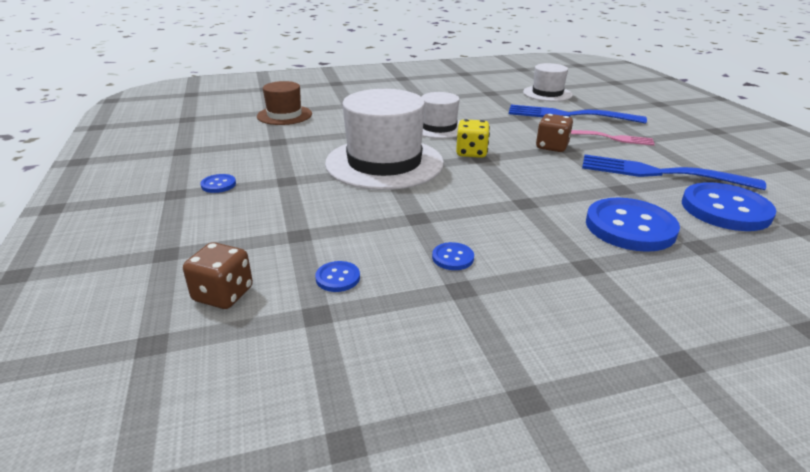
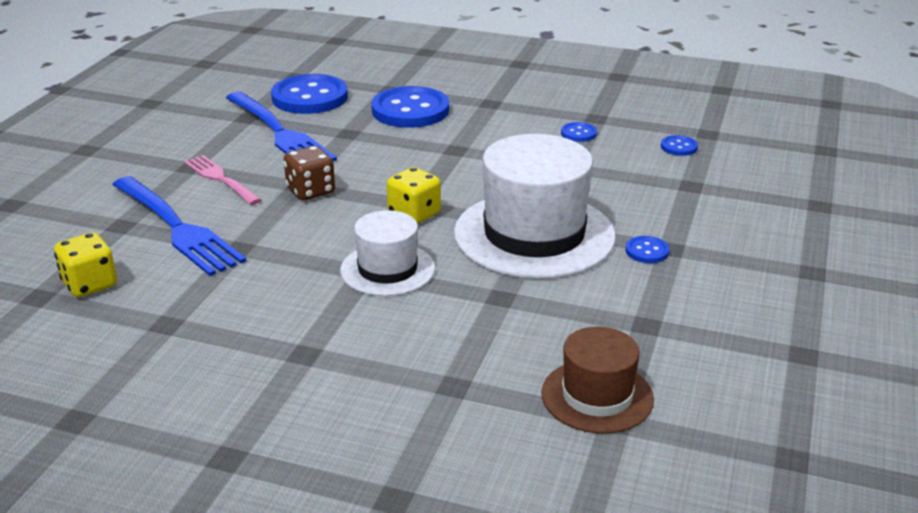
camera: 145 degrees left, 0 degrees up
(218, 185) = (757, 268): blue button -> blue button (647, 251)
(223, 294) = (772, 162): brown dice -> none
(547, 93) = (90, 284): white hat -> yellow dice

